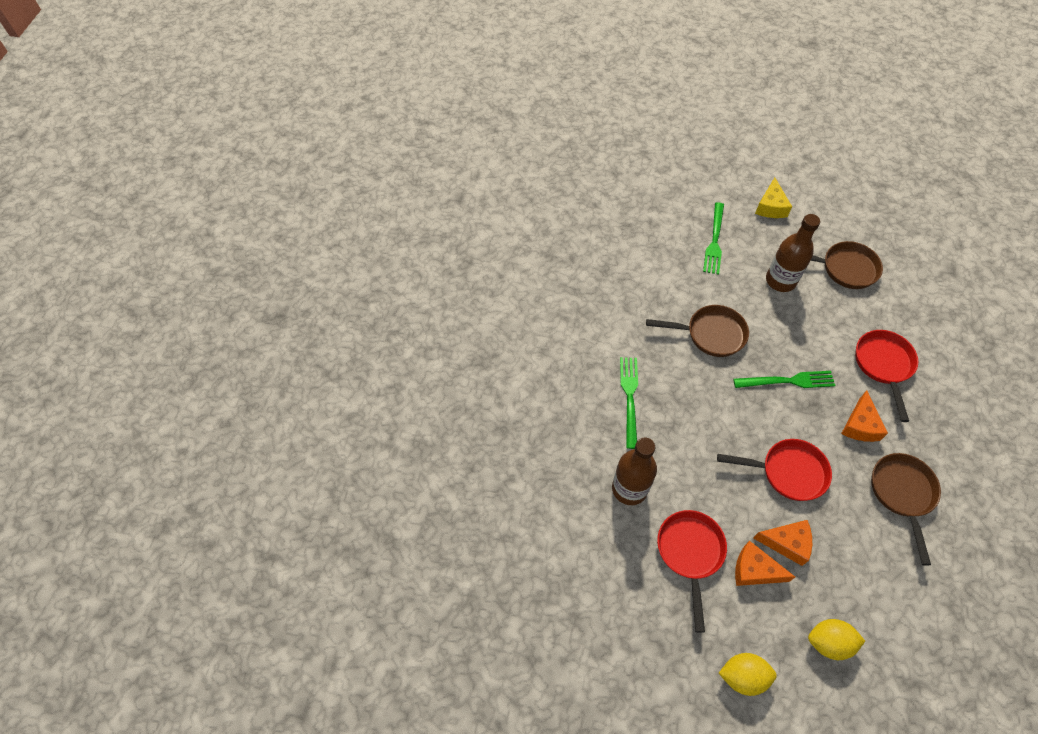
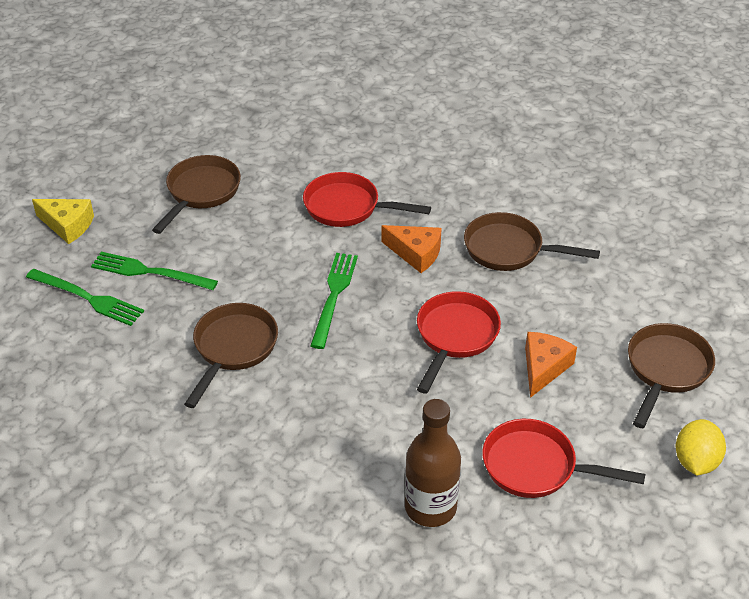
camera: 75 degrees left, 15 degrees down
(629, 398) = (293, 467): green fork -> green fork (149, 272)
(754, 570) = (571, 409): orange cheese -> none
(780, 281) = (187, 254): brown bottle -> none
(828, 642) = (666, 370): yellow lemon -> brown pan

